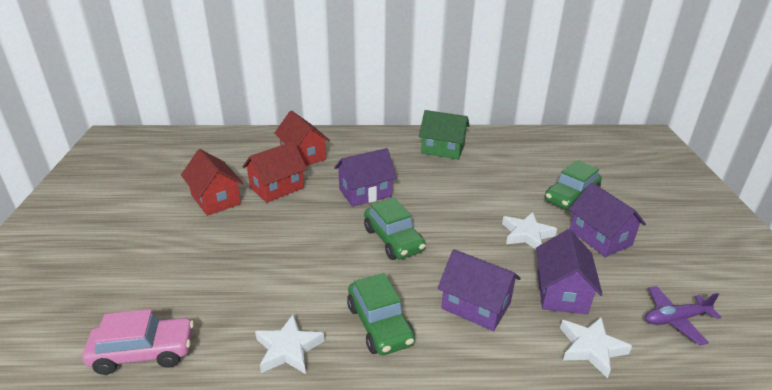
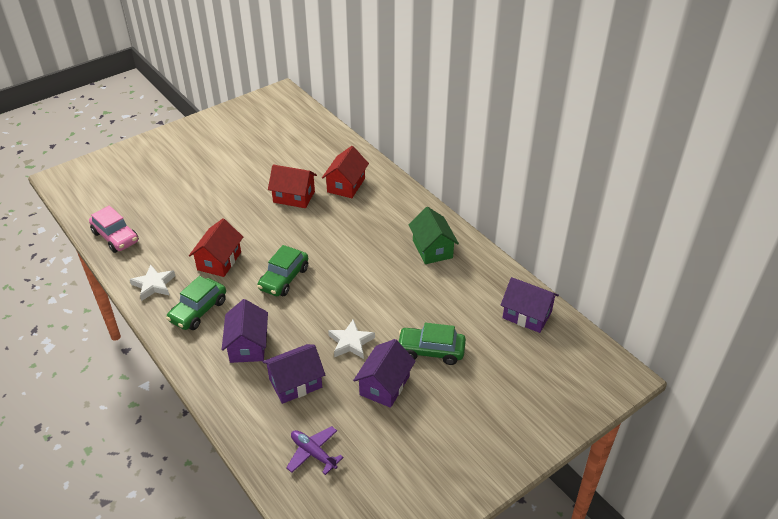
camera: 55 degrees right, 10 degrees up
(215, 199) = (257, 180): red house -> red house (219, 261)
(365, 192) = (327, 239): purple house -> purple house (527, 315)
(591, 348) = (248, 414): white star -> none

